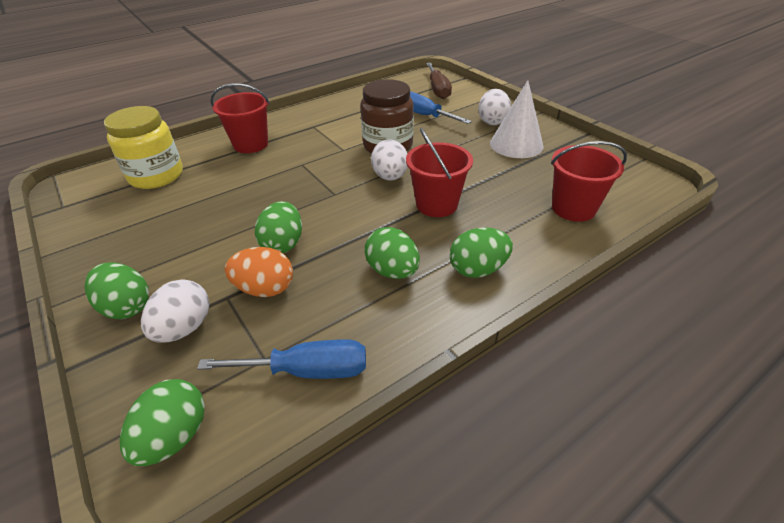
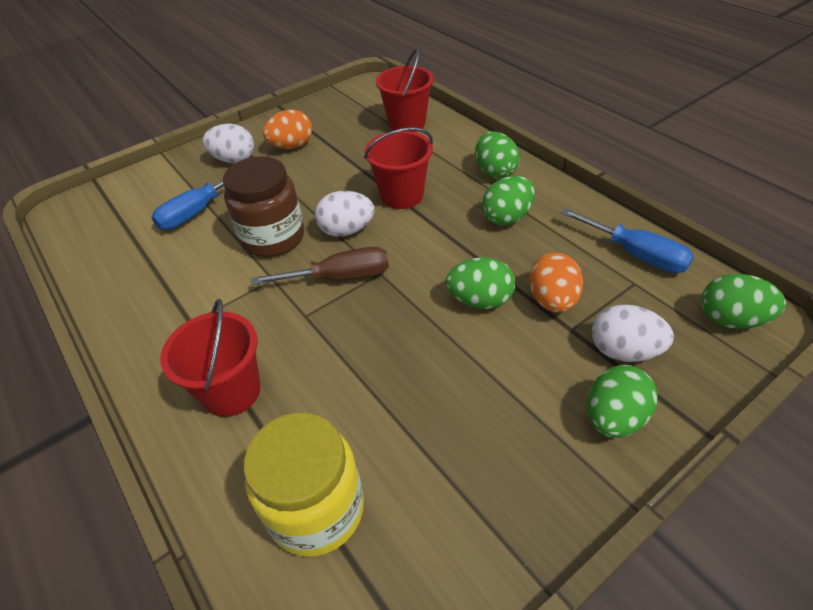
camera: 90 degrees left, 5 degrees up
(307, 371) = (635, 254): blue screwdriver -> blue screwdriver turned 135 degrees clockwise
(438, 90) = (122, 202): brown screwdriver -> brown screwdriver (340, 278)
(516, 144) = (292, 146): white cone -> orange egg

